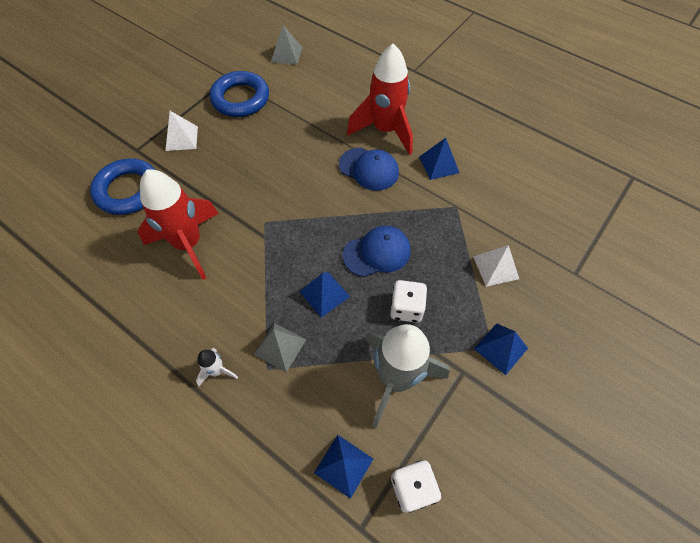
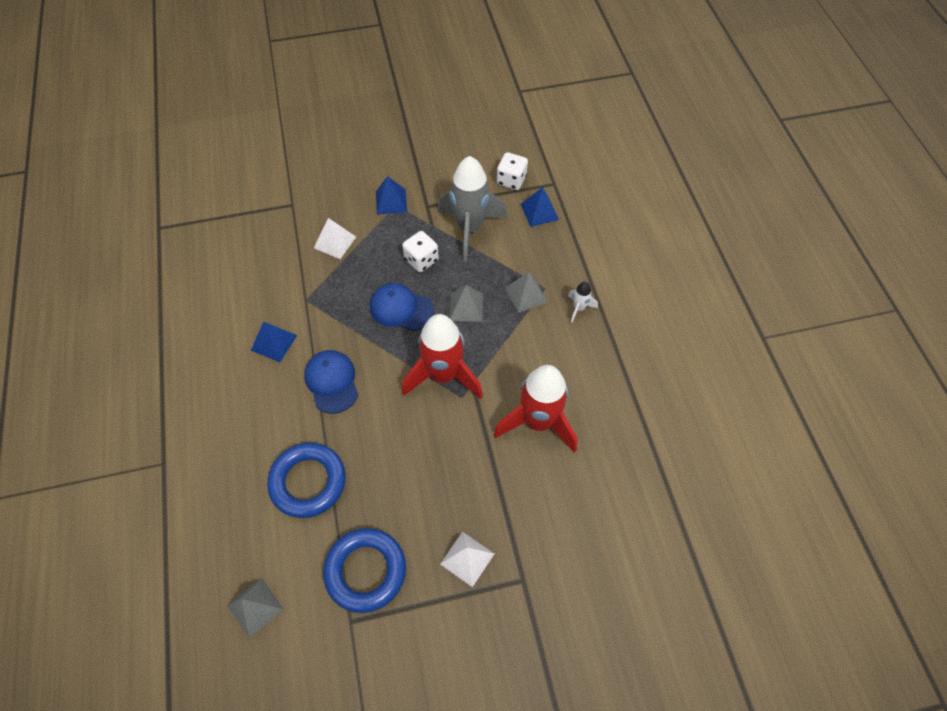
camera: 140 degrees left, 0 degrees up
(128, 190) = (559, 526): blue ring -> blue ring (308, 482)
(324, 294) = (466, 307): blue pyramid -> grey pyramid
(385, 130) = (275, 411): red rocket -> red rocket (443, 375)

